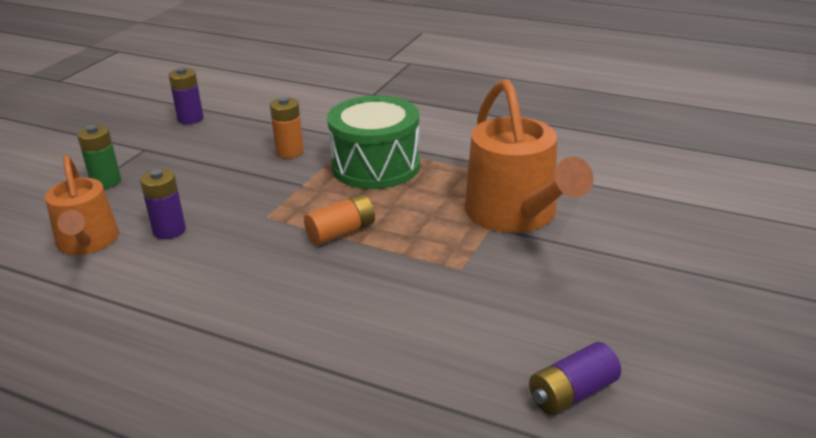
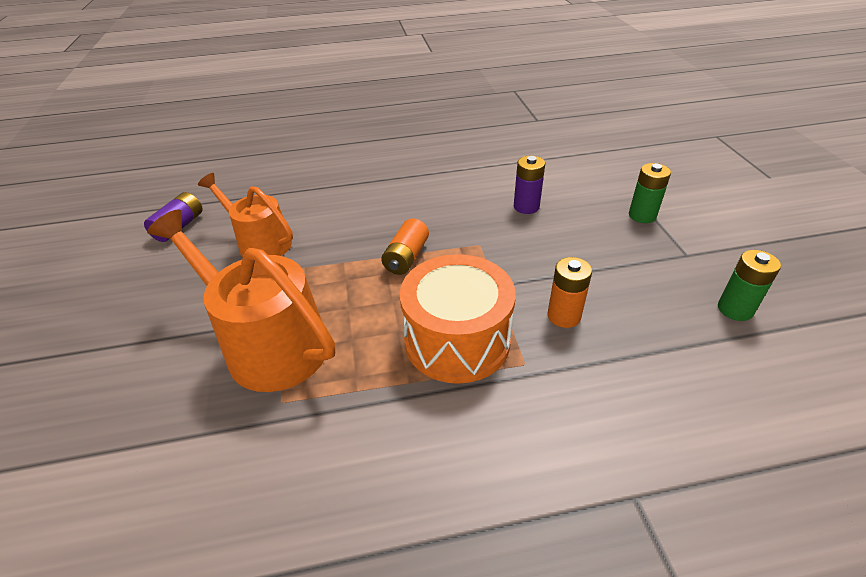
camera: 145 degrees right, 10 degrees up
(87, 242) = (559, 180): orange watering can -> orange watering can (260, 243)
(190, 119) = (735, 309): purple battery -> green battery
(376, 166) = (457, 340): green drum -> orange drum

